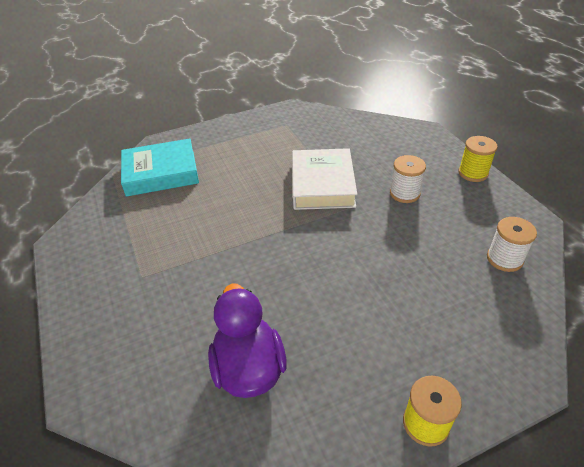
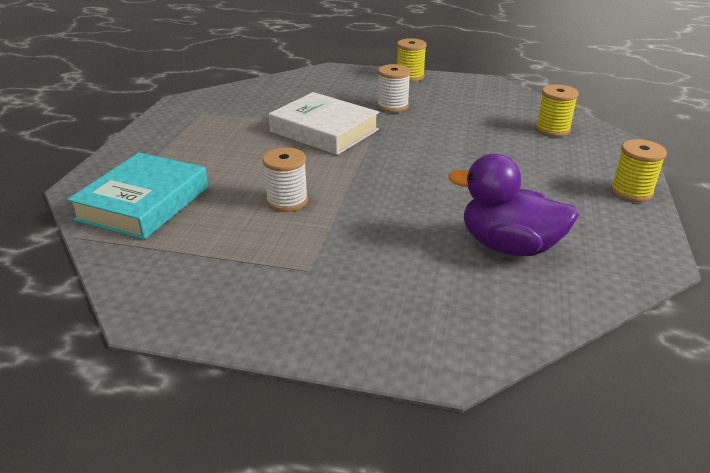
camera: 55 degrees left, 10 degrees down
(490, 309) = (552, 129): none -> yellow spool
(504, 259) = (512, 105): white spool -> white spool (287, 201)

